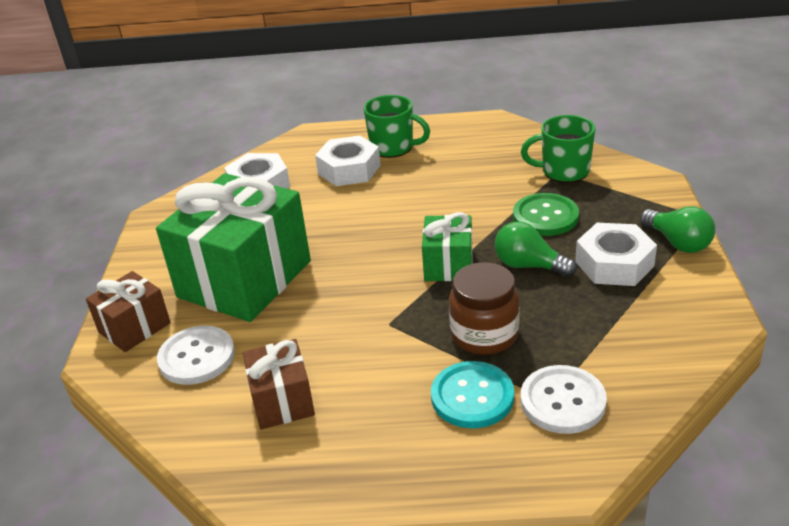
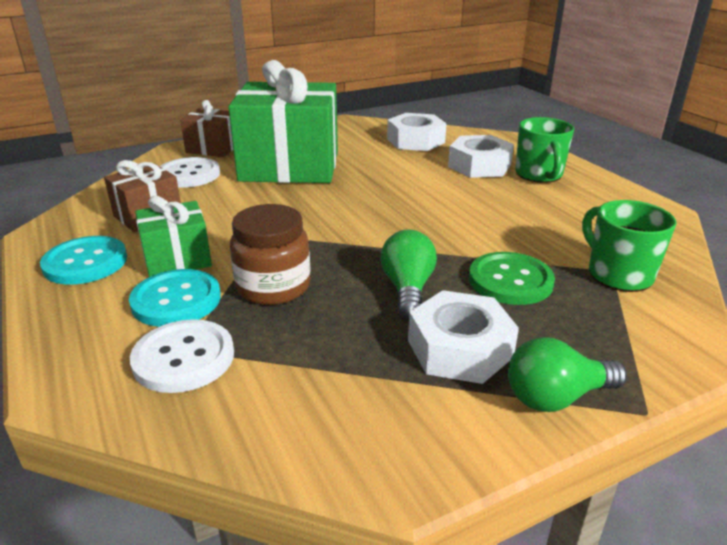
camera: 60 degrees right, 5 degrees down
(358, 457) = (85, 262): none -> turquoise button
(448, 265) = (373, 243): green gift -> green gift (177, 259)
(678, 242) = (556, 397): green light bulb -> green light bulb turned 45 degrees clockwise

